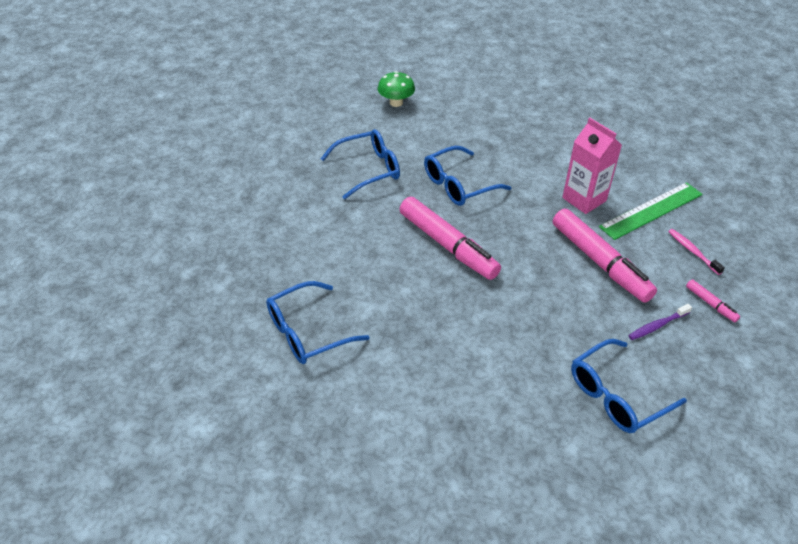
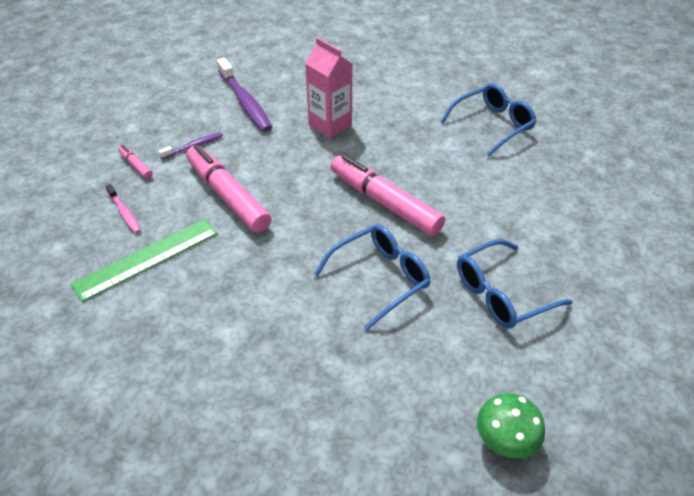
camera: 175 degrees right, 0 degrees up
(584, 199) = (224, 268): pink carton -> pink carton (330, 125)
(617, 395) = (245, 102): blue glasses -> purple toothbrush

